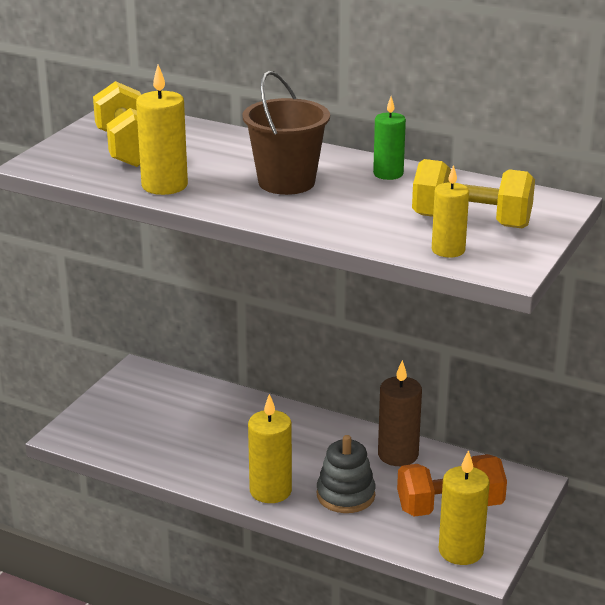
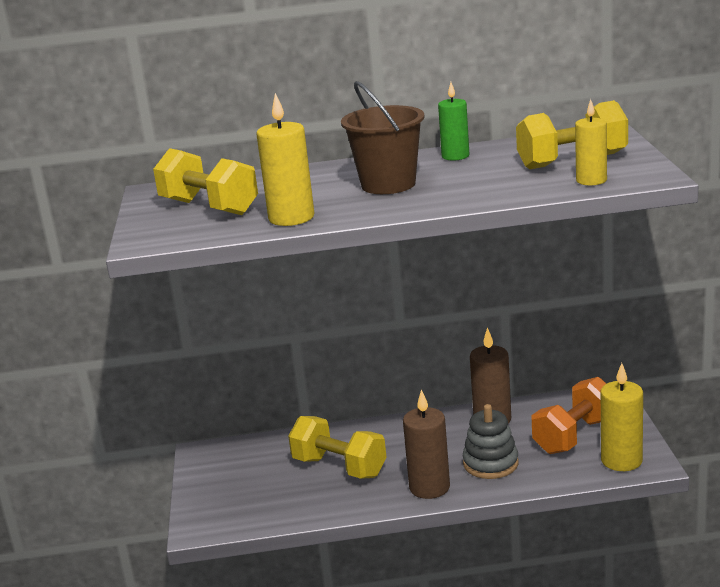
camera: 30 degrees left, 5 degrees down
(223, 436) = (339, 467): none -> yellow dumbbell
(270, 491) = (429, 487): yellow candle -> brown candle

